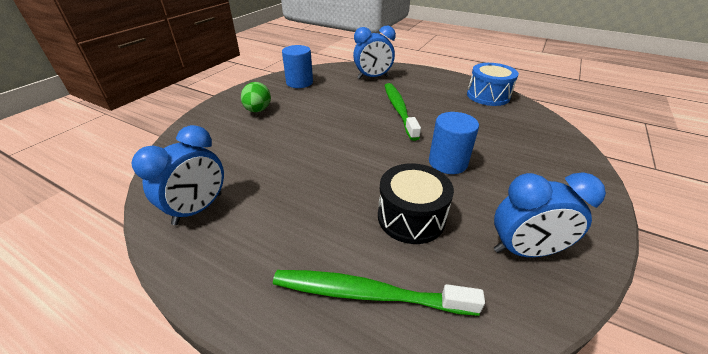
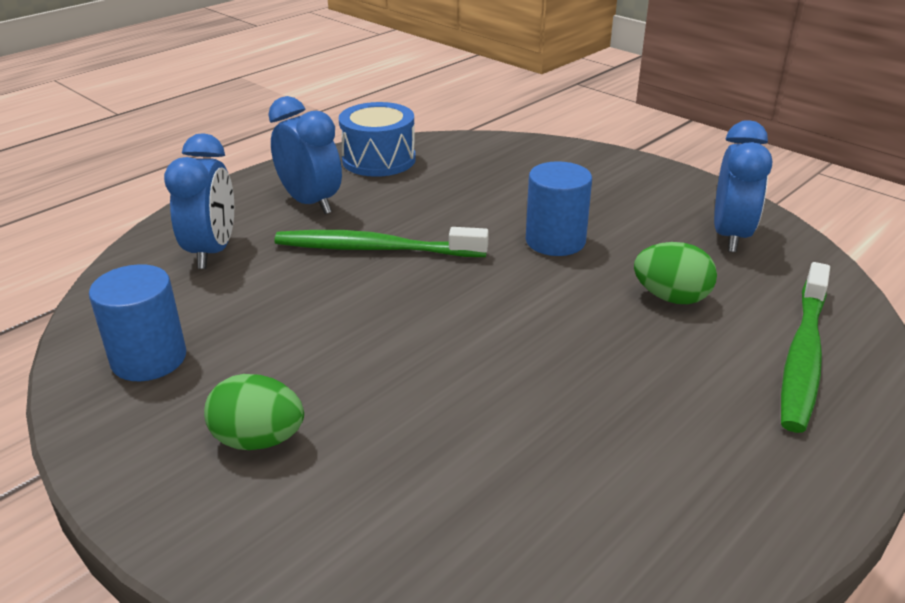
camera: 75 degrees left, 5 degrees down
(198, 209) = (629, 533): blue clock -> blue clock (311, 203)
(411, 217) = (671, 297): black drum -> green egg

